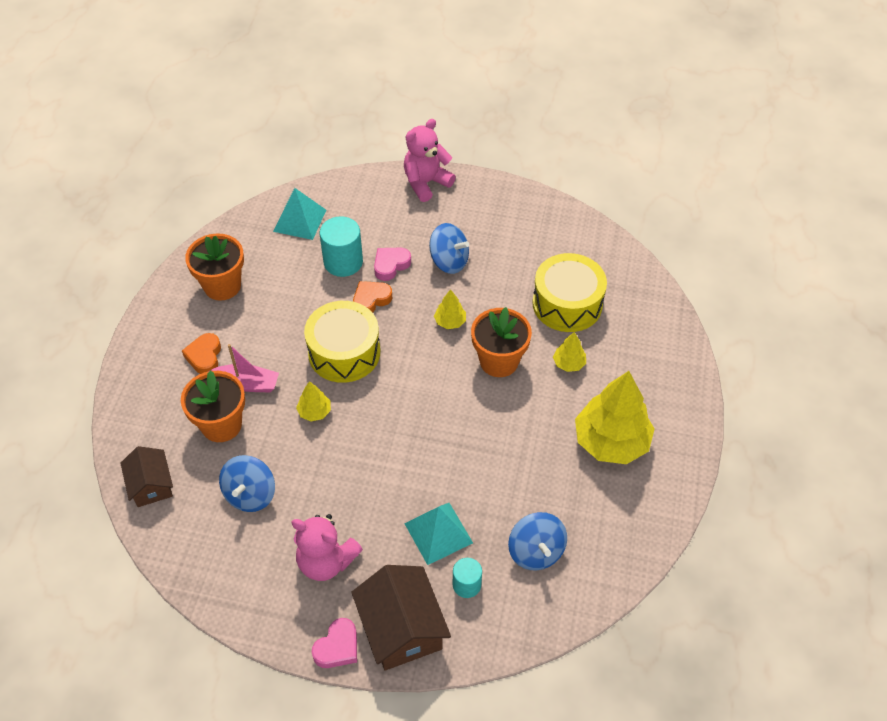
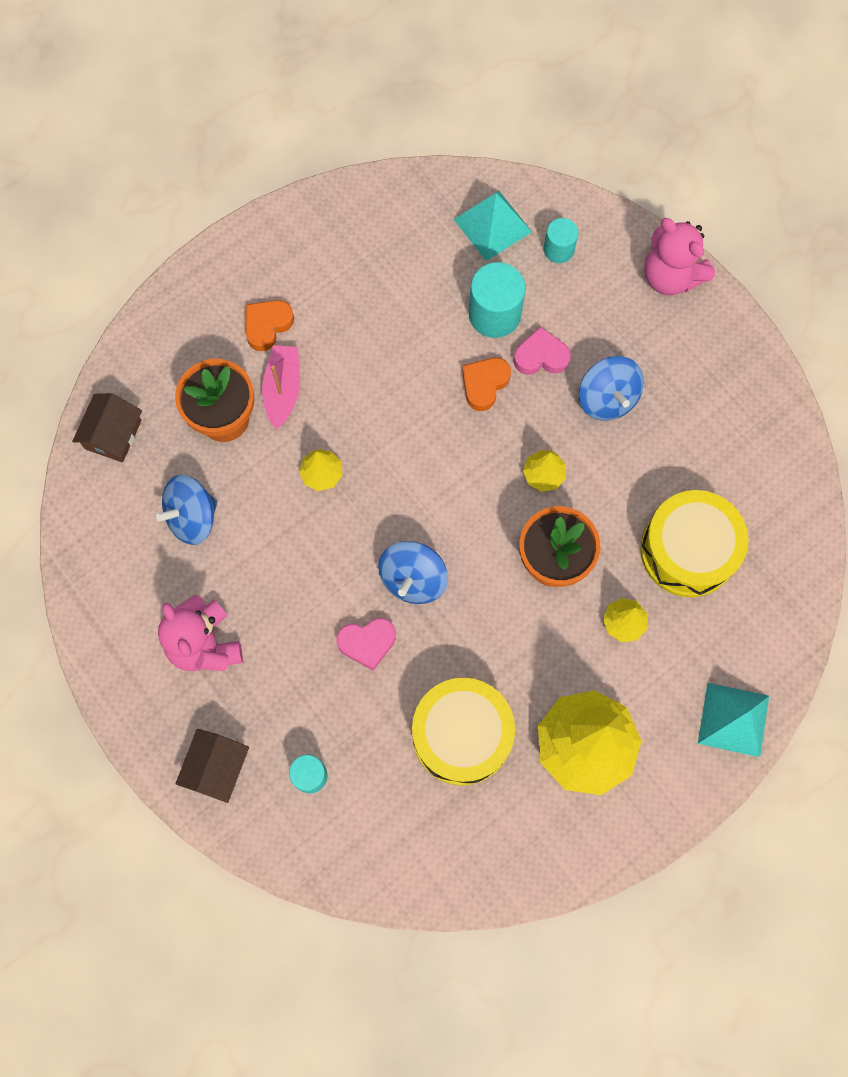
camera: 40 degrees right, 20 degrees up
(222, 286) = (349, 251): orange flower pot -> none
(247, 384) = (283, 390): pink boat -> pink boat turned 135 degrees counterclockwise
(337, 647) = (147, 738): pink heart -> pink heart (367, 643)
(344, 352) = (405, 427): yellow drum -> yellow drum (462, 735)
(350, 209) = (558, 249): none -> turquoise cylinder
(371, 300) = (484, 384): orange heart -> orange heart turned 60 degrees counterclockwise
(401, 628) = (216, 768): brown house -> brown house, size x0.63
(426, 183) = (670, 276): pink teddy bear -> pink teddy bear turned 135 degrees counterclockwise
(438, 533) = (329, 701): turquoise pyramid -> turquoise pyramid (733, 719)
(536, 551) = (403, 797): blue spinning top -> blue spinning top (413, 579)

